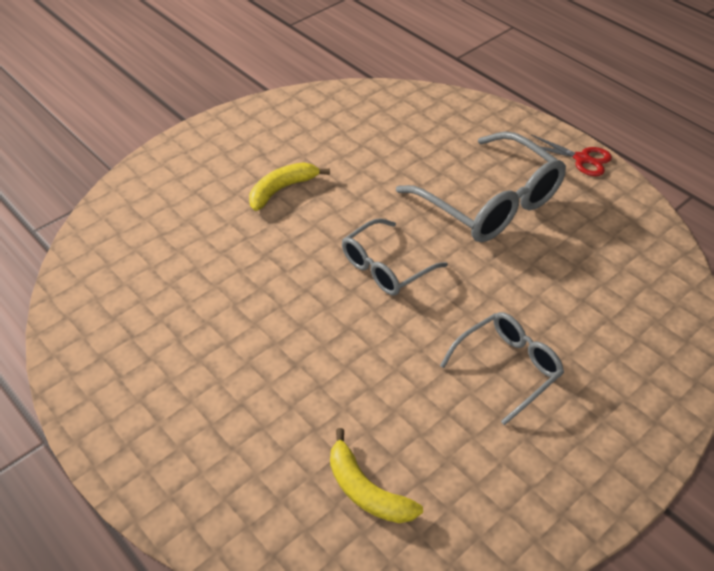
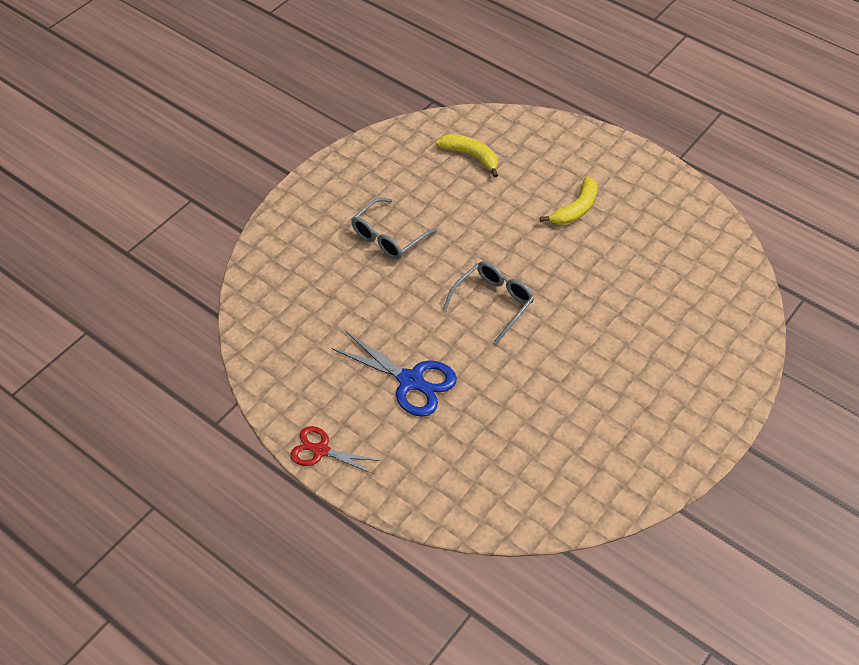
camera: 170 degrees right, 5 degrees up
(282, 189) = (609, 367): yellow banana -> yellow banana (575, 209)
(491, 203) = (410, 381): grey glasses -> blue scissors

